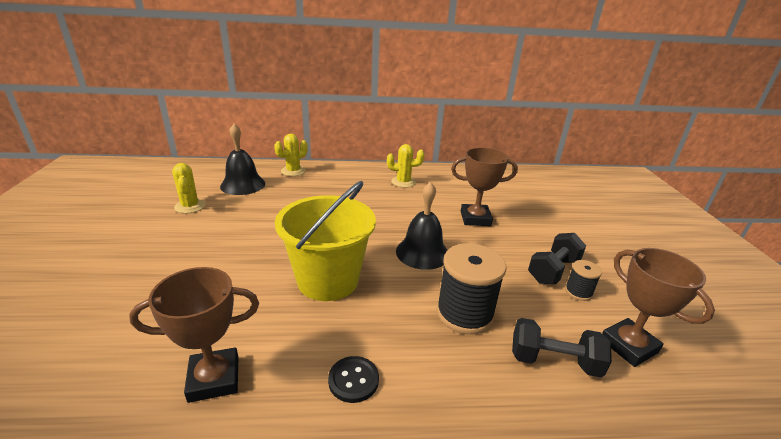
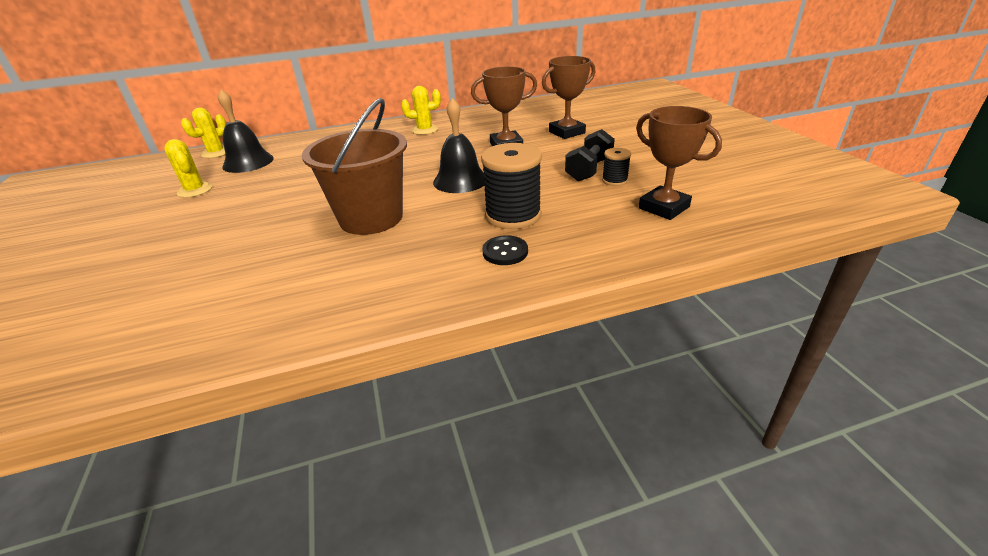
camera: 10 degrees left, 5 degrees up
(214, 379) = (283, 308): brown trophy -> brown trophy (567, 132)
(293, 171) = (301, 141): yellow cactus -> yellow cactus (216, 153)
(328, 280) = (371, 218): yellow bucket -> brown bucket
(353, 380) = (421, 280): black button -> black button (505, 252)
(554, 361) = (601, 230): black dumbbell -> none

